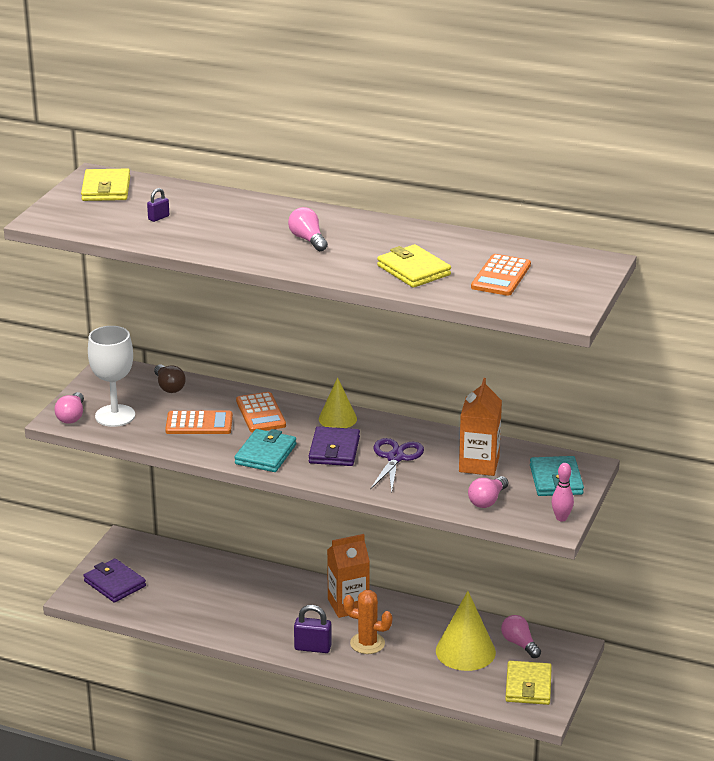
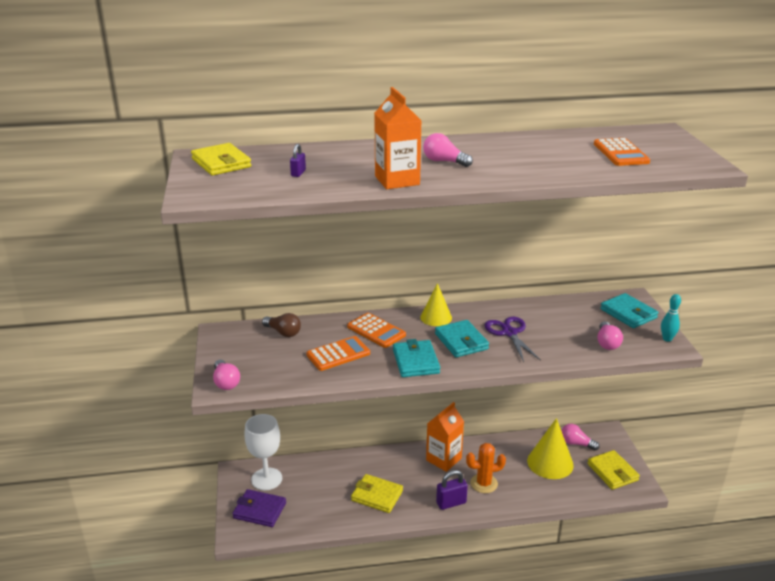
camera: 30 degrees left, 0 degrees up
(115, 416) = (263, 370): white goblet -> white goblet (266, 479)
(334, 450) = (461, 341): purple wallet -> turquoise wallet
(413, 270) = (556, 163): yellow wallet -> yellow wallet (377, 496)
(479, 464) = (568, 319): orange carton -> orange carton (397, 180)
(561, 518) = (667, 339): pink bowling pin -> turquoise bowling pin

